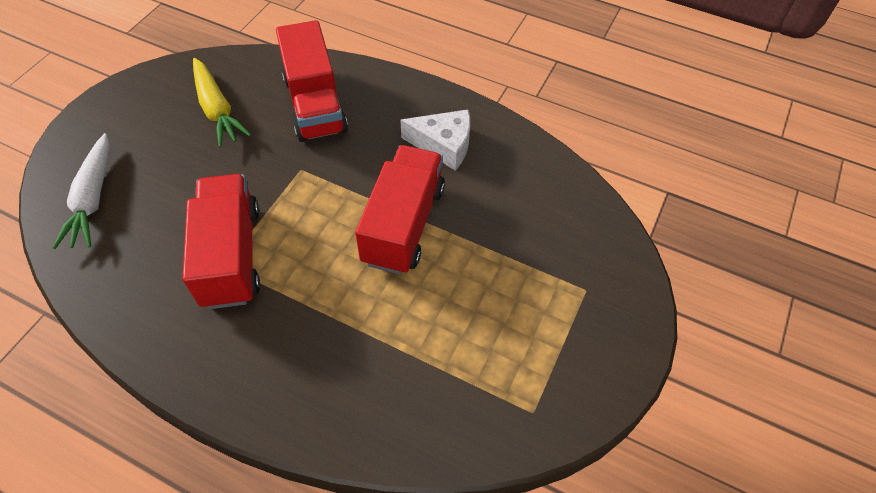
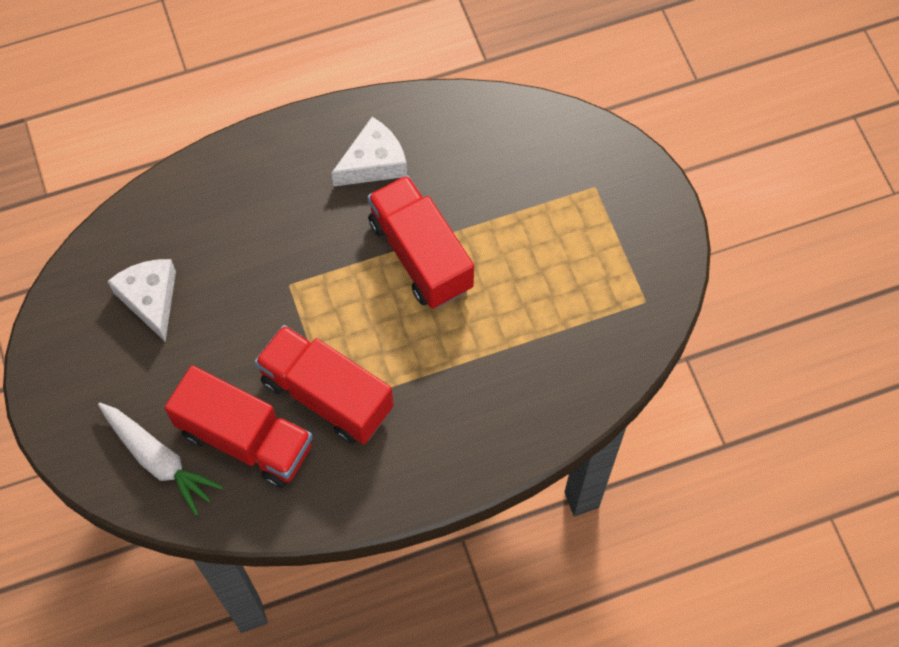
camera: 45 degrees left, 10 degrees up
(217, 109) = (150, 299): yellow carrot -> white cheese
(315, 105) = (227, 220): red truck -> red truck (245, 439)

